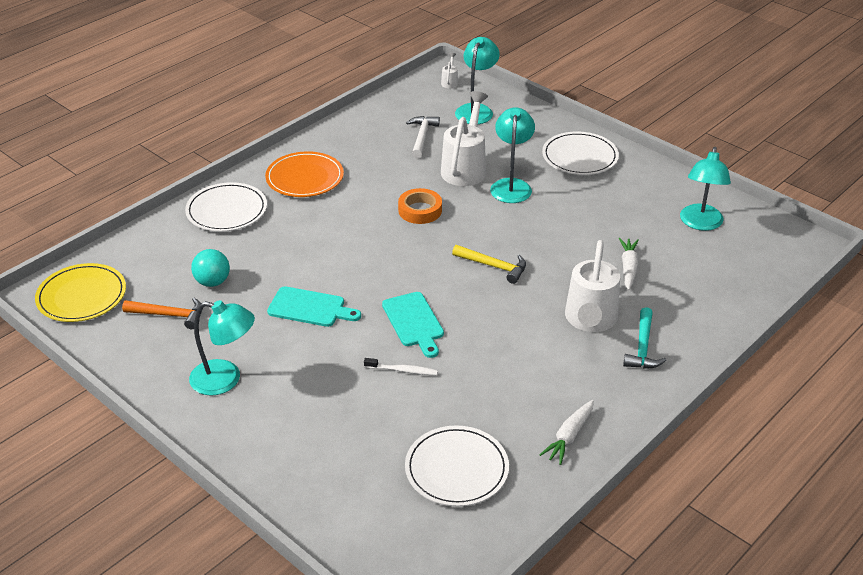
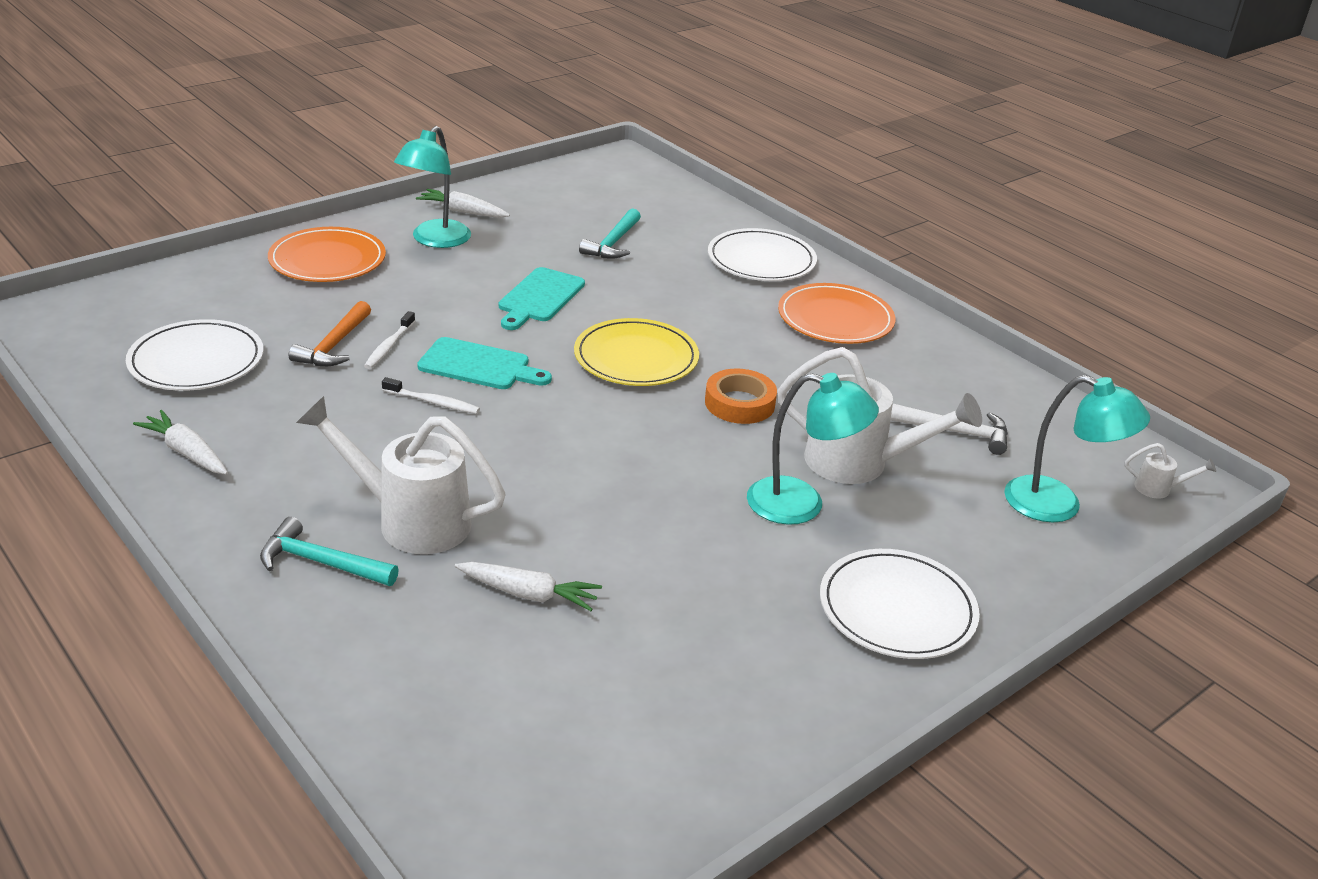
camera: 95 degrees right, 5 degrees down
(82, 296) = (612, 176): yellow plate -> yellow plate (636, 358)
(167, 373) = (463, 212): none -> white carrot
(169, 315) = (561, 217): orange hammer -> orange hammer (334, 345)
(212, 282) = (613, 243): turquoise ball -> turquoise hammer
(275, 437) = (327, 260): none -> orange plate
(414, 322) = (479, 366): turquoise cutting board -> turquoise cutting board turned 150 degrees counterclockwise
(466, 335) = (433, 402): none -> white toothbrush
(494, 266) = (579, 450): yellow hammer -> none
(700, 223) = (640, 733): turquoise lamp -> none

